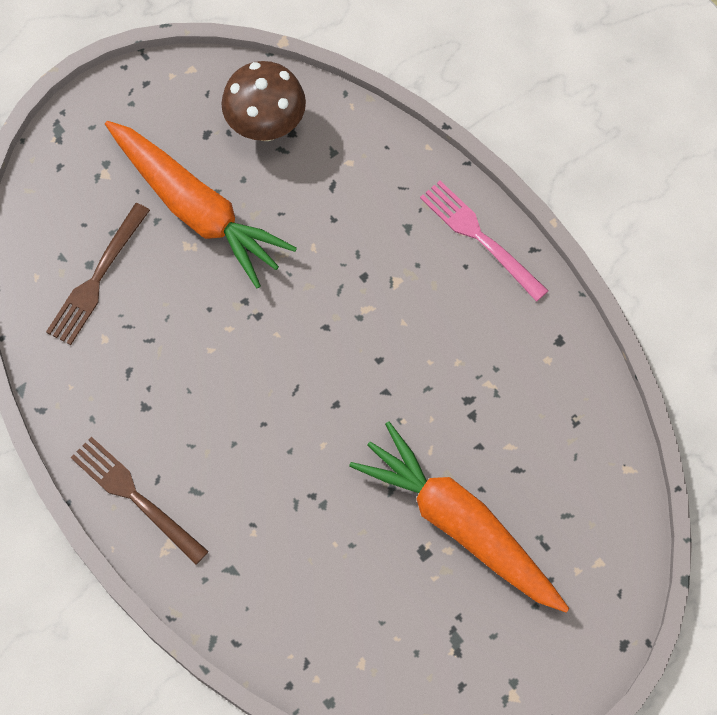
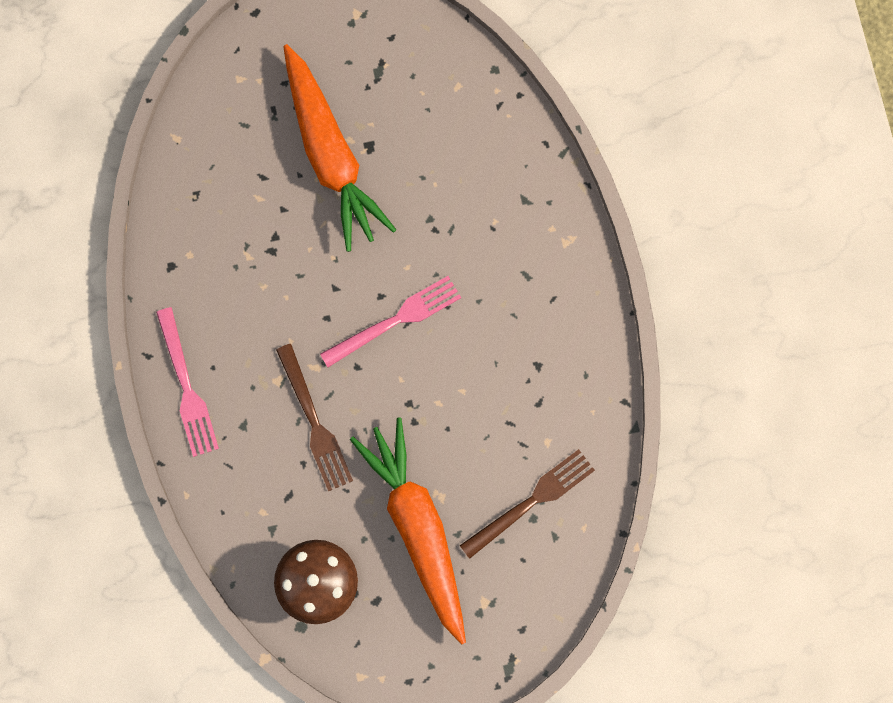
camera: 155 degrees left, 10 degrees up
(134, 496) = (577, 293): brown fork -> brown fork (315, 423)
(308, 388) = (396, 319): none -> pink fork

